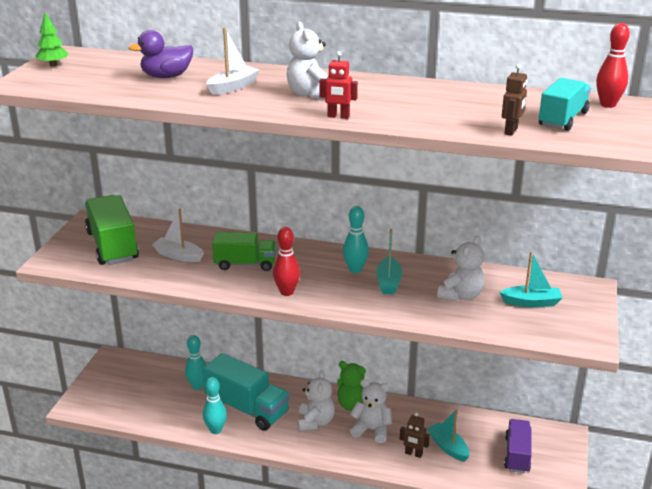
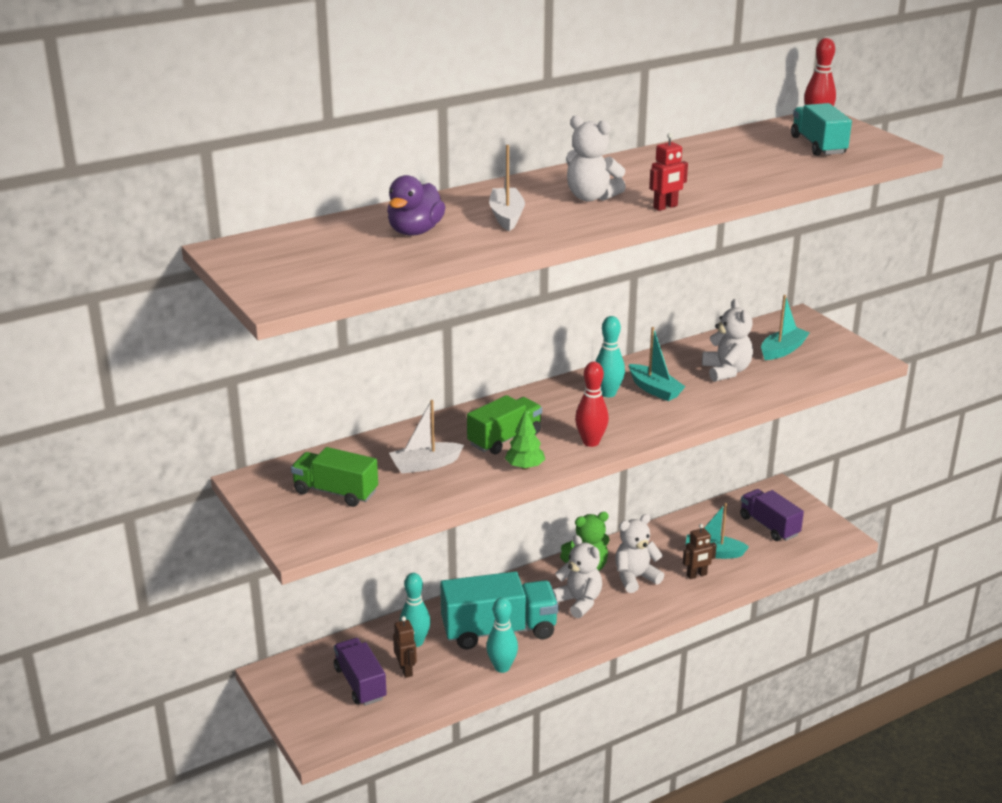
camera: 45 degrees left, 0 degrees up
(53, 65) = (255, 266): green tree -> green tree (525, 467)
(112, 246) = (335, 492): green truck -> green truck, size x0.64
(139, 390) = (360, 683): none -> purple truck
(511, 131) = (810, 168): brown robot -> brown robot (406, 670)

